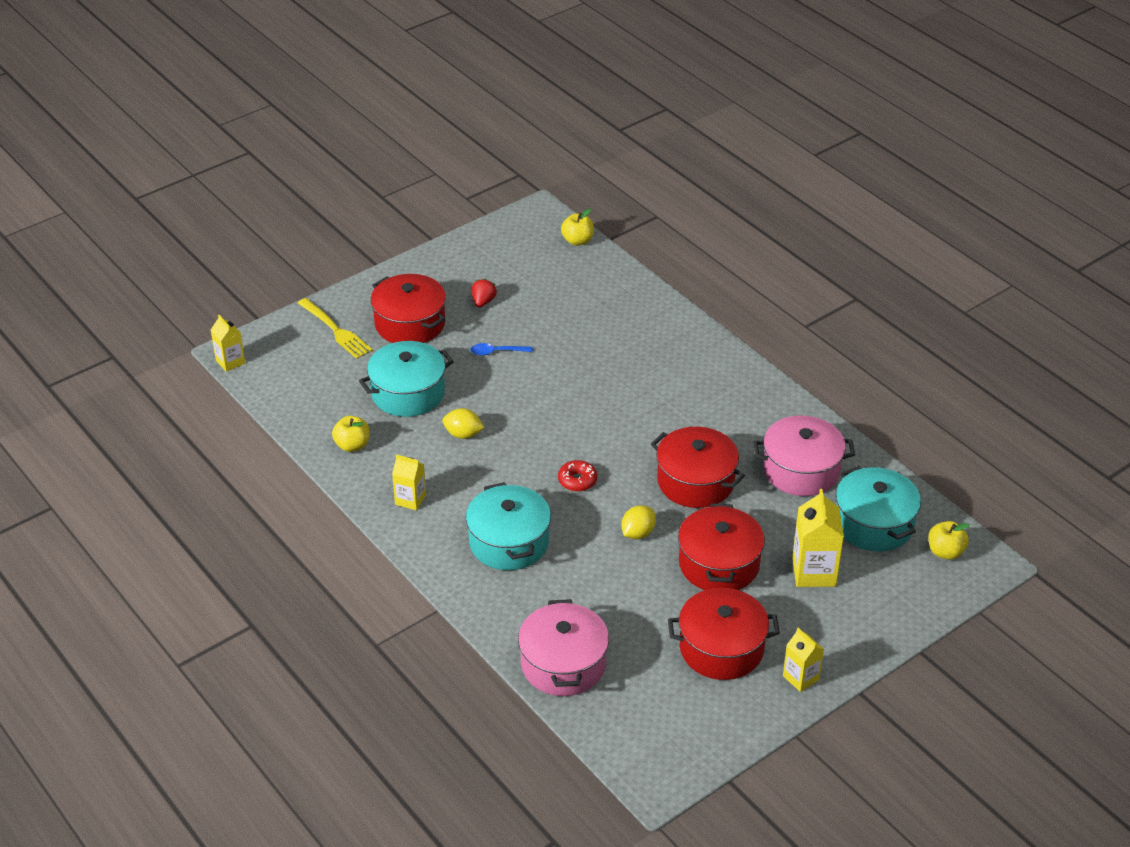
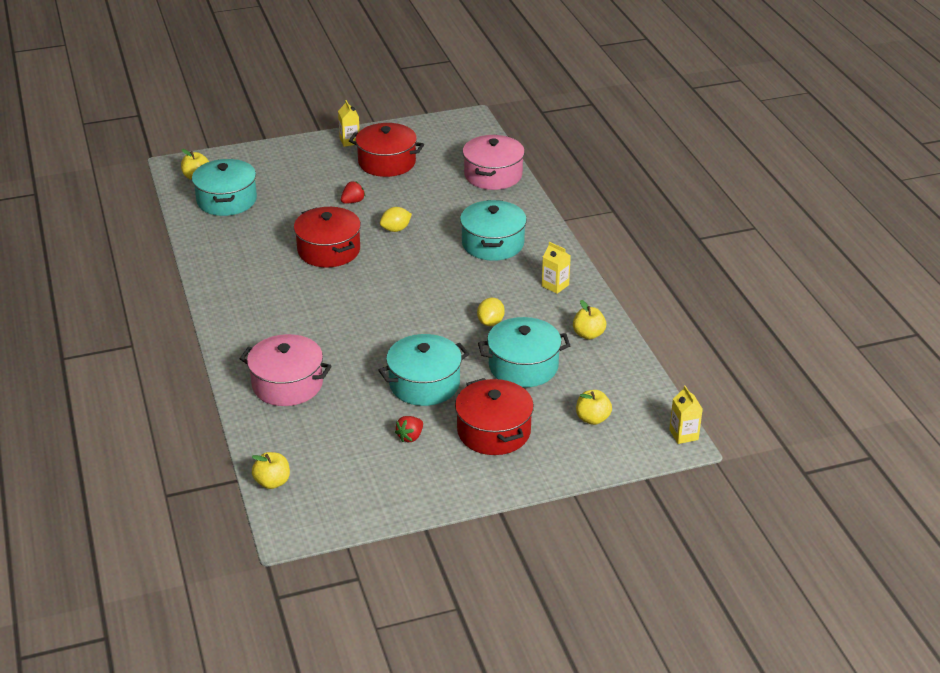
camera: 160 degrees left, 5 degrees down
(321, 356) = (592, 419): none -> yellow apple
(336, 330) = (570, 442): yellow fork -> none
(463, 434) = (490, 322): yellow lemon -> yellow lemon turned 75 degrees clockwise
(497, 352) = (424, 384): blue spoon -> turquoise pot
(577, 480) = (417, 270): red donut -> none
(719, 564) = (353, 201): red pot -> red strawberry
(801, 470) = (245, 240): pink pot -> pink pot (287, 384)
(814, 572) = (293, 185): yellow carton -> none

